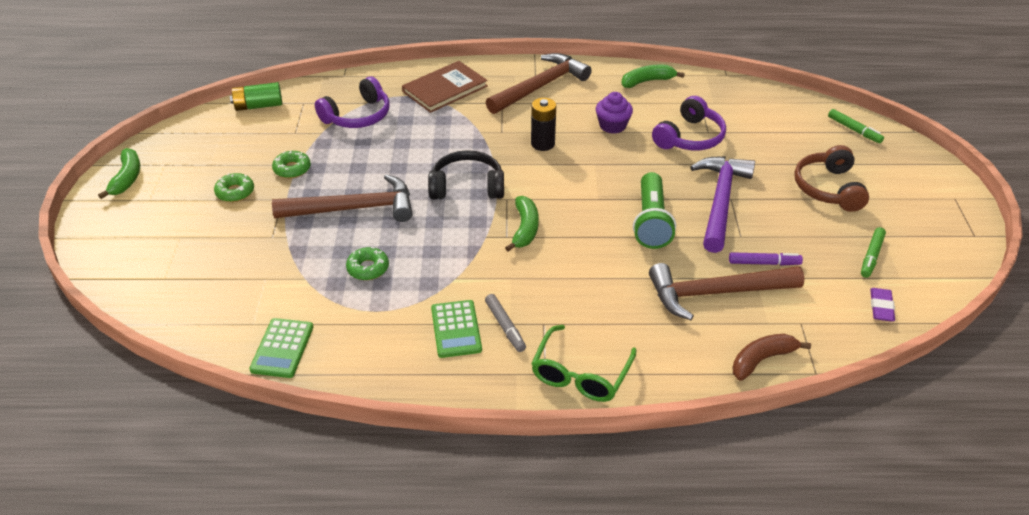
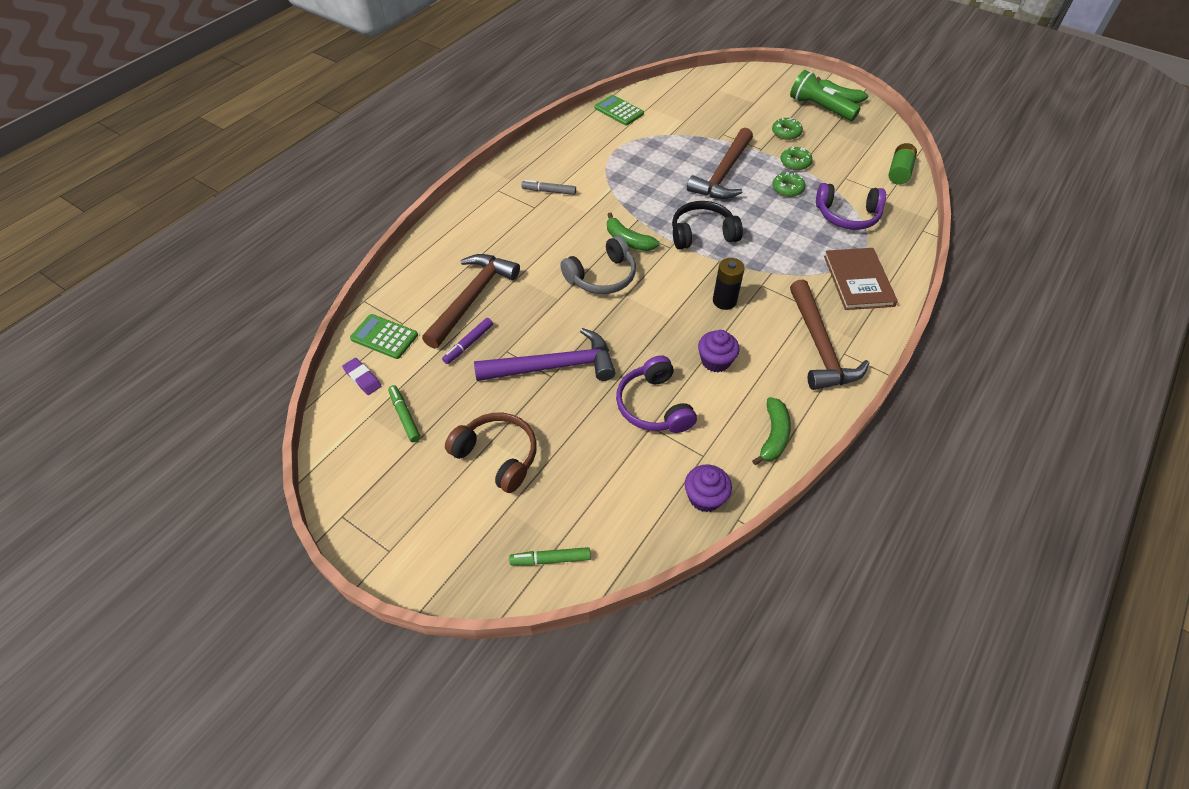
camera: 125 degrees right, 10 degrees up
(357, 116) = (847, 215): purple headphones -> purple headphones turned 75 degrees counterclockwise
(368, 268) = (655, 159): green donut -> green donut (787, 189)
(456, 329) = (567, 172): green calculator -> green calculator (384, 337)
(467, 187) = (702, 234): black headphones -> black headphones turned 135 degrees counterclockwise
(580, 374) = (482, 202): green glasses -> none
(591, 223) = (602, 276): none -> grey headphones
(651, 222) = (571, 309): green flashlight -> green flashlight (820, 108)
(720, 201) = (554, 366): purple hammer -> purple hammer turned 60 degrees counterclockwise
(729, 91) = (705, 497): none -> purple cupcake
(762, 360) = (401, 283): brown banana -> none

